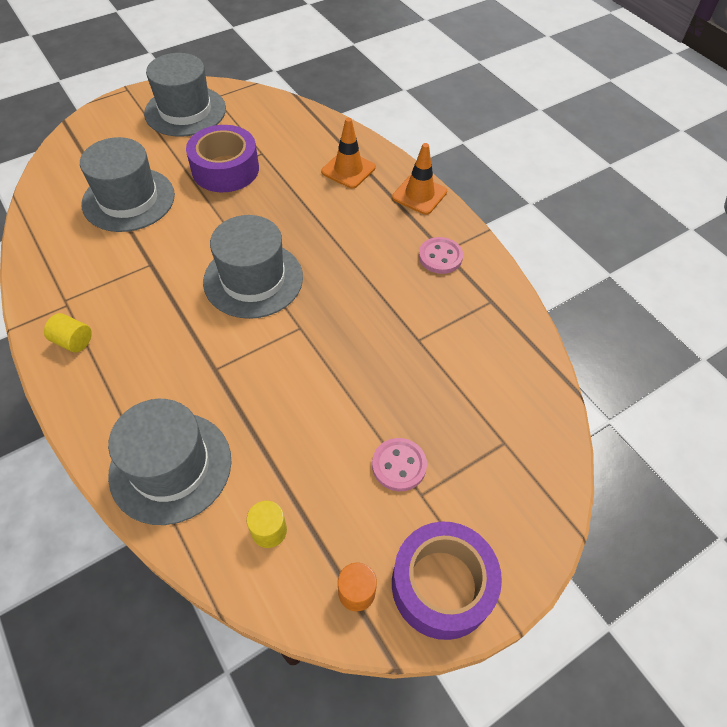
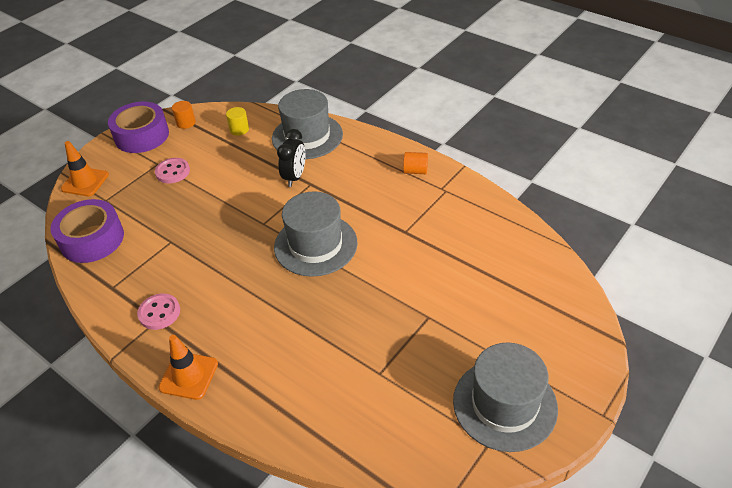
camera: 165 degrees right, 10 degrees down
(73, 341) = (415, 171): yellow cylinder -> orange cylinder
(128, 199) = (469, 277): grey hat -> none
(225, 169) = (404, 339): purple tape -> purple tape (92, 239)
(229, 388) = (295, 177): none -> black clock
(348, 170) = (274, 383): orange traffic cone -> orange traffic cone (85, 182)

